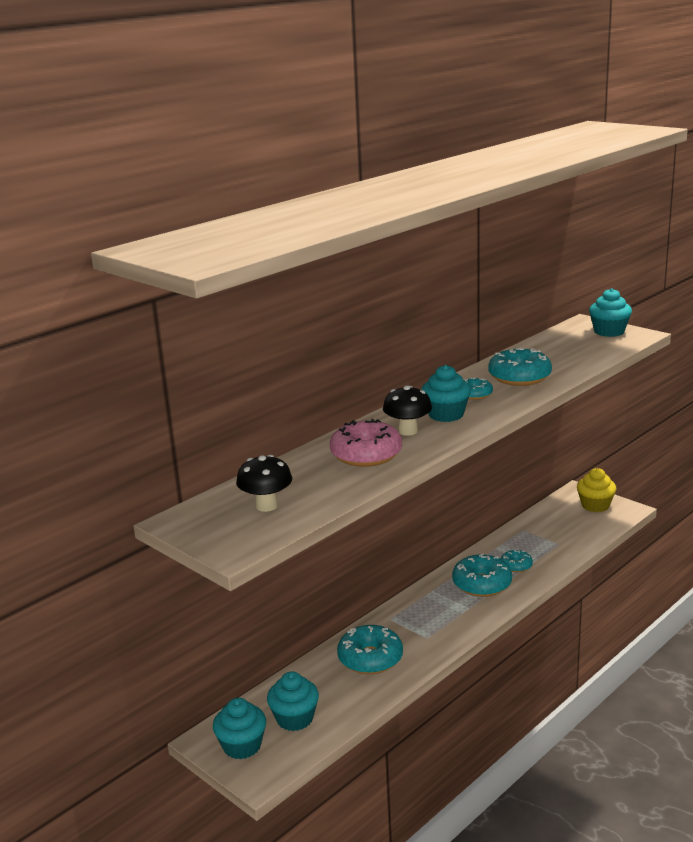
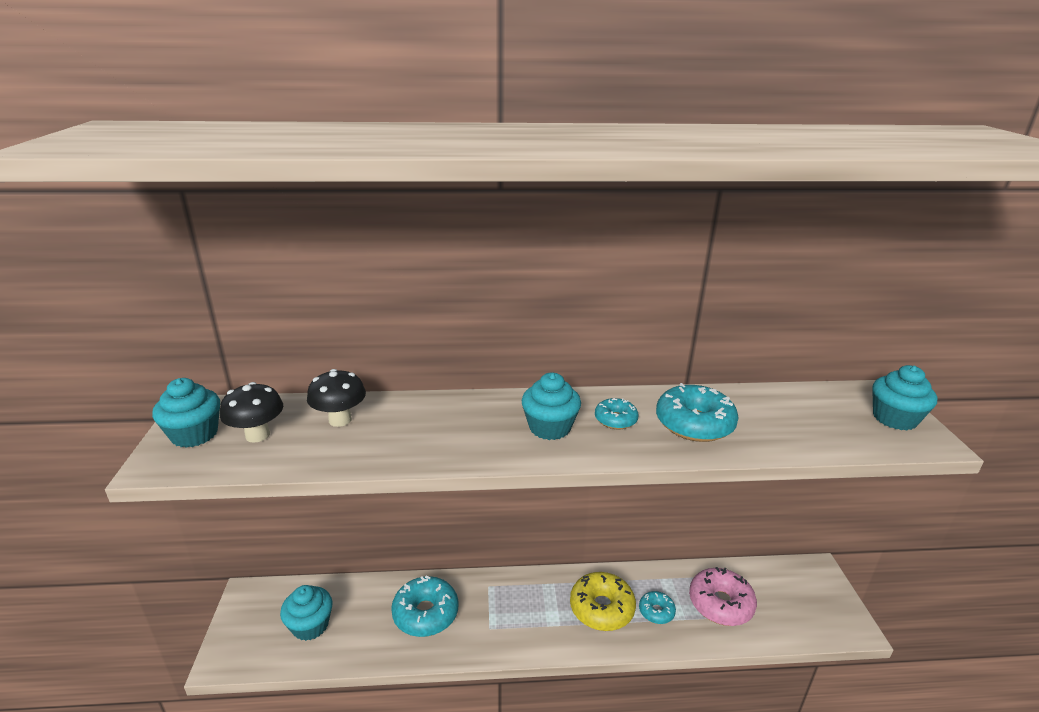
camera: 40 degrees right, 5 degrees up
(242, 746) = (254, 620): turquoise cupcake -> turquoise cupcake (194, 434)
(366, 454) = (412, 430): pink donut -> pink donut (720, 604)
(408, 431) = (487, 426): black mushroom -> black mushroom (340, 420)
(482, 584) = (601, 608): turquoise donut -> yellow donut
(595, 505) = (821, 598): yellow cupcake -> none

